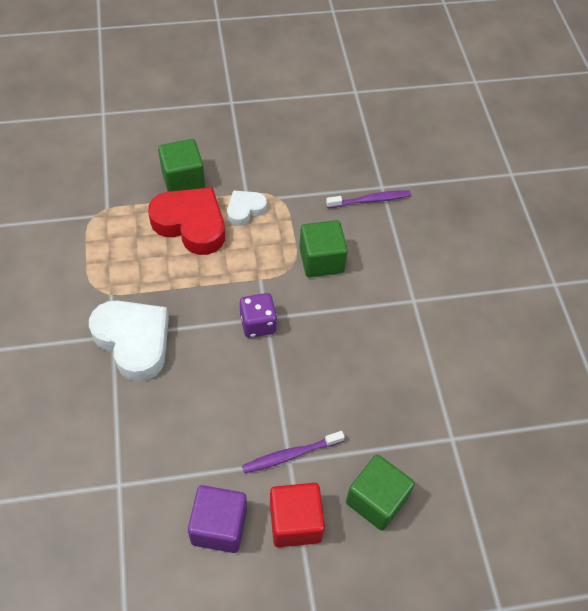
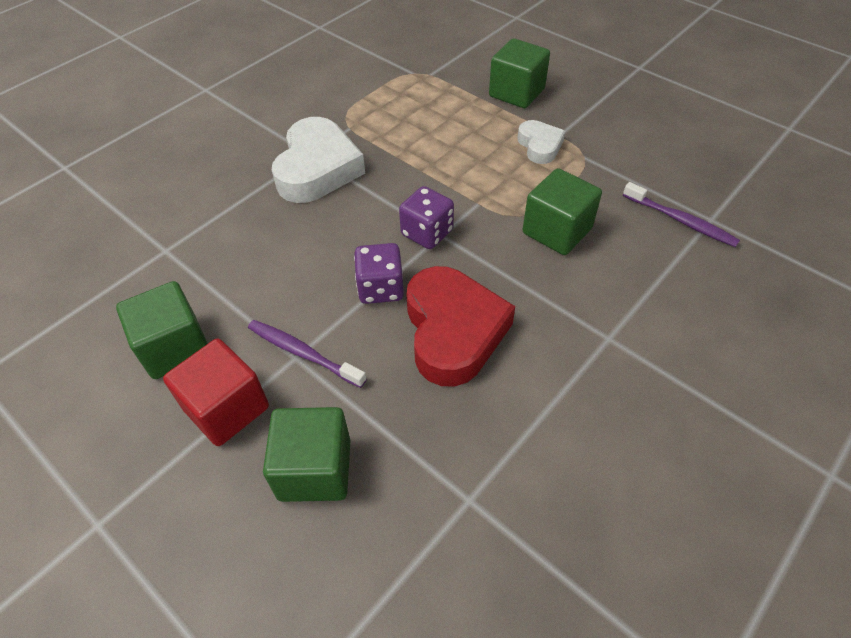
camera: 55 degrees right, 5 degrees down
(191, 224) = (477, 125): red heart -> red heart (453, 331)
(219, 526) = (175, 347): purple cube -> green cube
(245, 210) = (539, 146): white heart -> white heart turned 60 degrees clockwise
(279, 380) = (380, 288): none -> purple dice

